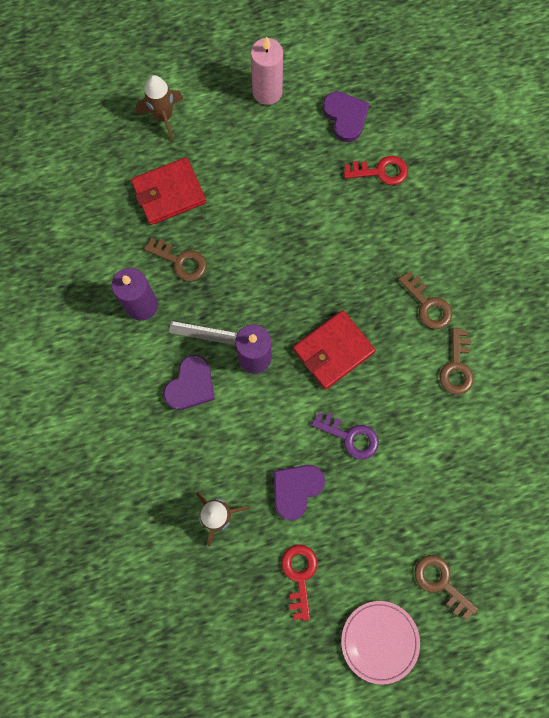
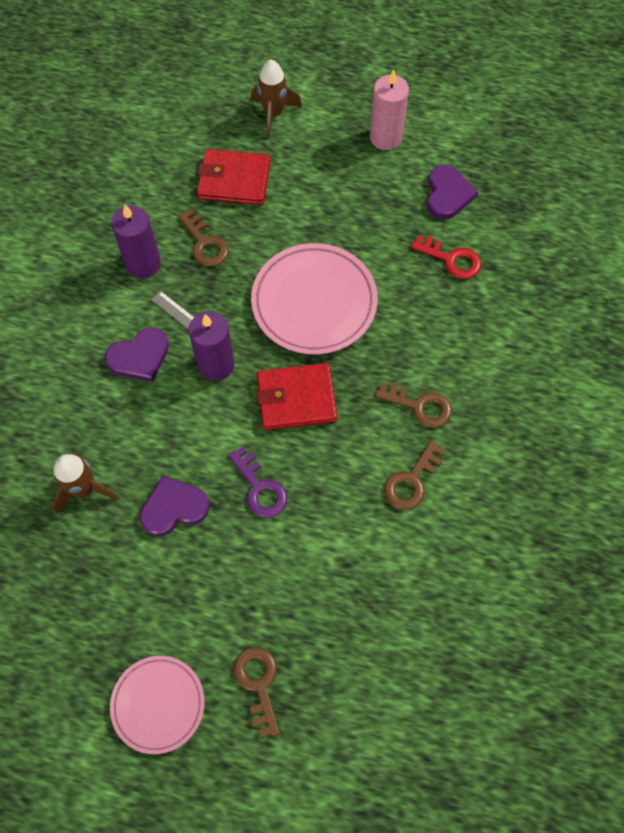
camera: 30 degrees right, 10 degrees down
(298, 264) = (314, 302): none -> pink plate
(299, 575) = (122, 591): red key -> none
(427, 305) = (419, 406): brown key -> brown key turned 60 degrees counterclockwise

